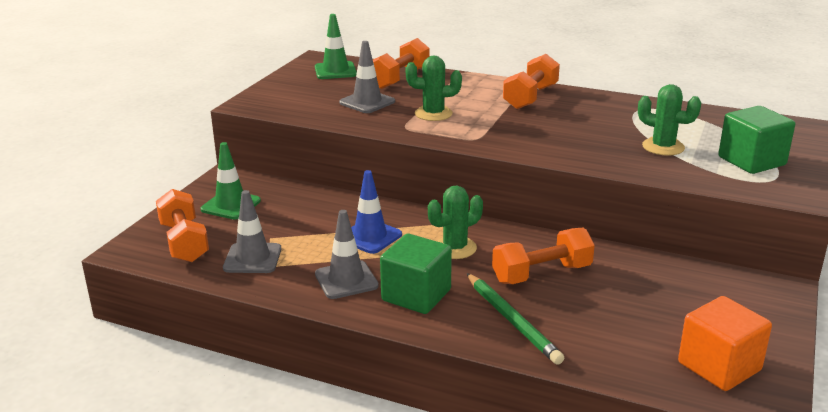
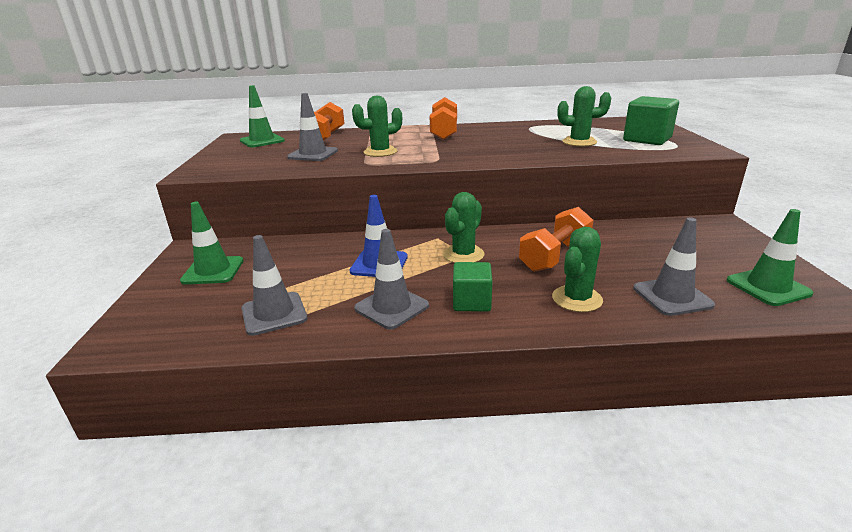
camera: 25 degrees left, 0 degrees up
(184, 242) = (180, 318): orange dumbbell -> none
(416, 295) = (471, 302): green cube -> green cube, size x0.67
(512, 320) = (577, 299): green pencil -> green cactus
(605, 345) = (672, 297): none -> grey traffic cone
(719, 366) = (768, 287): orange cube -> green traffic cone

